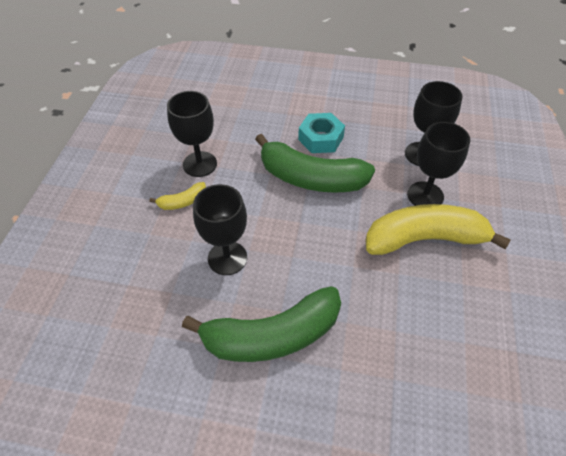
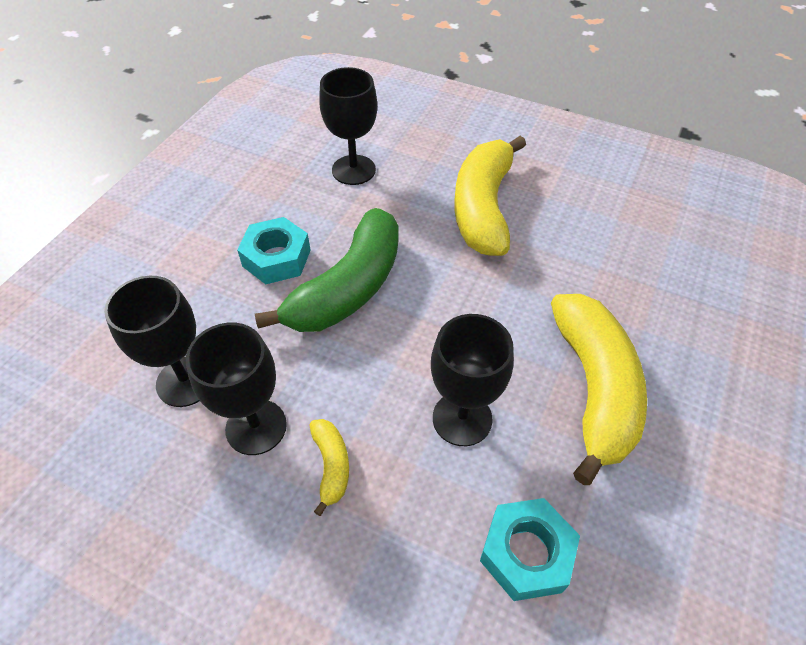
camera: 75 degrees left, 0 degrees up
(143, 306) = (526, 553): none -> turquoise nut
(272, 335) = (593, 388): green banana -> yellow banana
(425, 195) = (420, 187): black goblet -> black goblet (185, 381)

